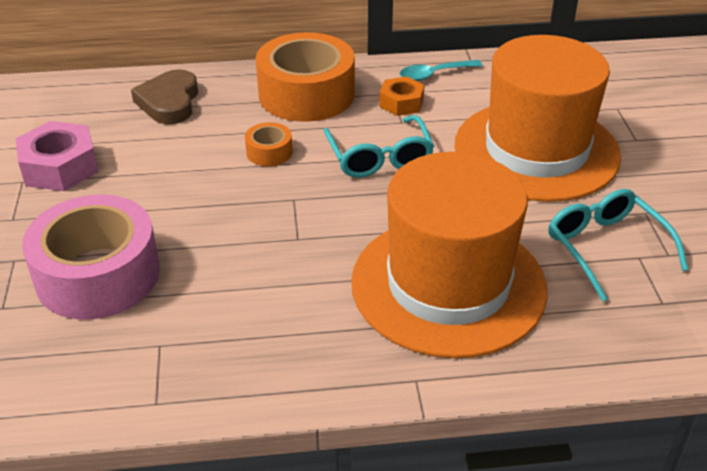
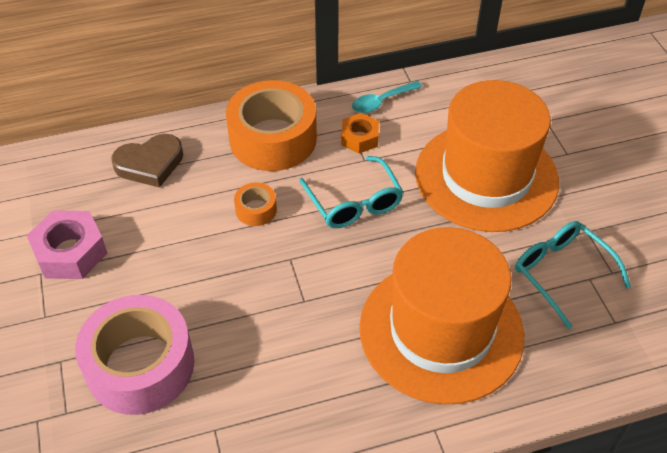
camera: 10 degrees left, 10 degrees up
(169, 102) = (150, 164): brown heart -> brown heart turned 105 degrees counterclockwise

